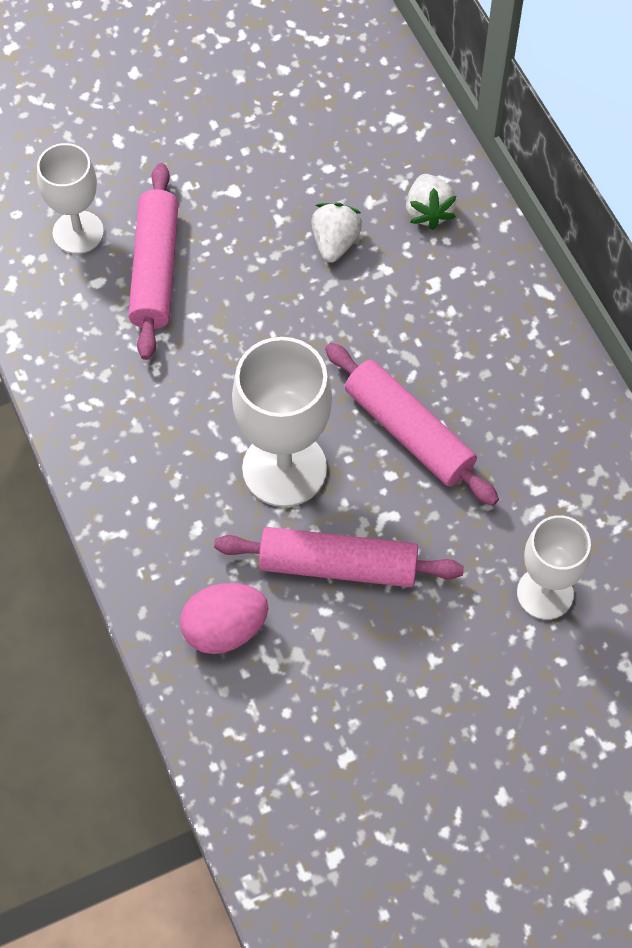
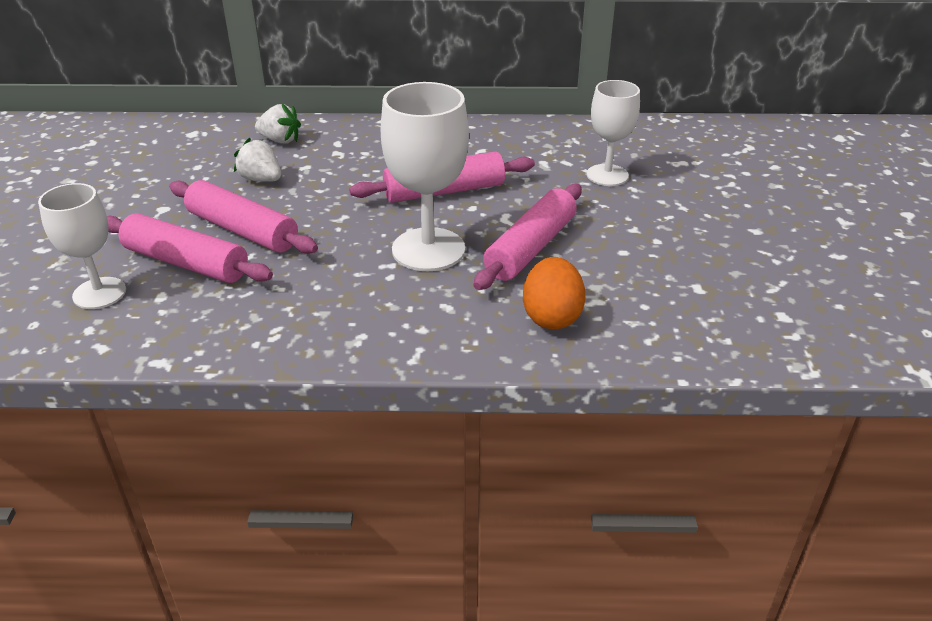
camera: 65 degrees left, 25 degrees down
(225, 629) = (551, 317): pink egg -> orange egg
(231, 283) = (242, 230): none -> pink rolling pin

